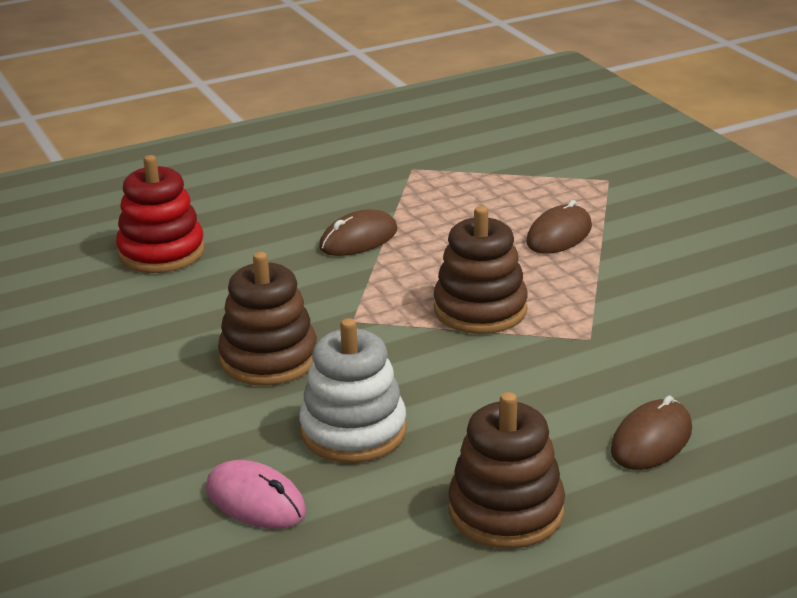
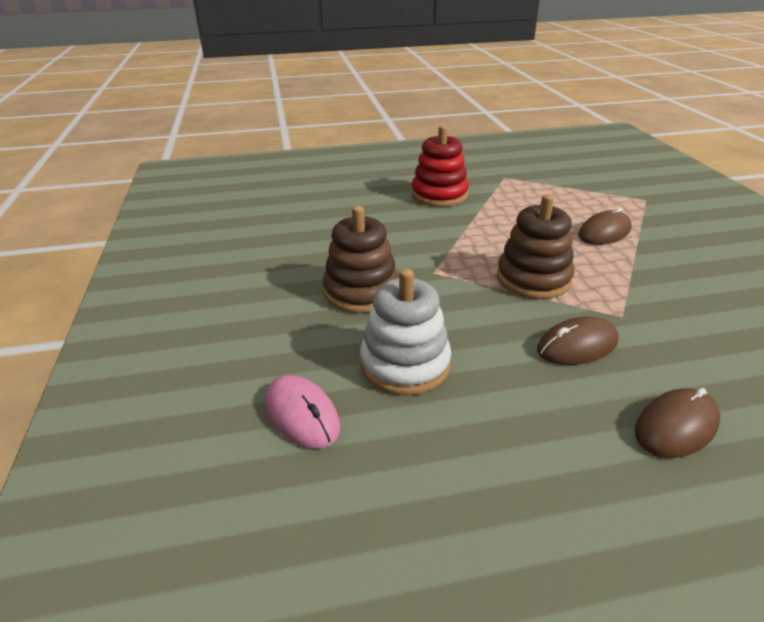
camera: 15 degrees right, 5 degrees up
(161, 252) = (321, 208): red stacking toy -> red stacking toy (439, 195)
(358, 239) = (455, 216): brown mouse -> brown mouse (577, 345)
(506, 511) = (522, 477): brown stacking toy -> none

